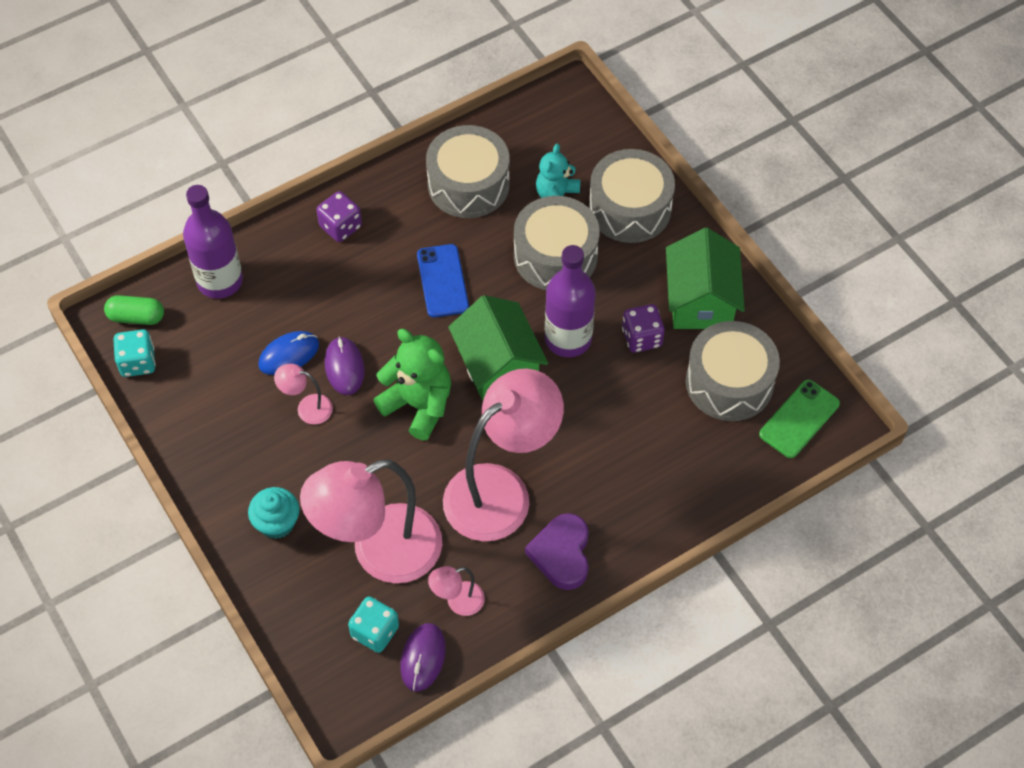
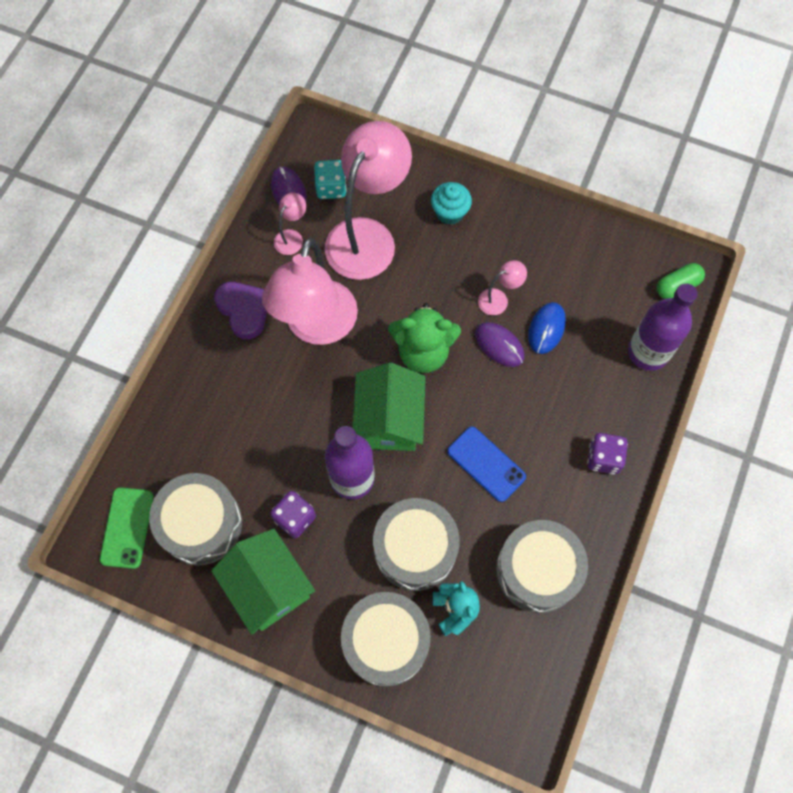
camera: 145 degrees right, 10 degrees up
(137, 362) = (642, 256): turquoise dice -> none
(498, 366) = (389, 420): green house -> green house turned 60 degrees clockwise

